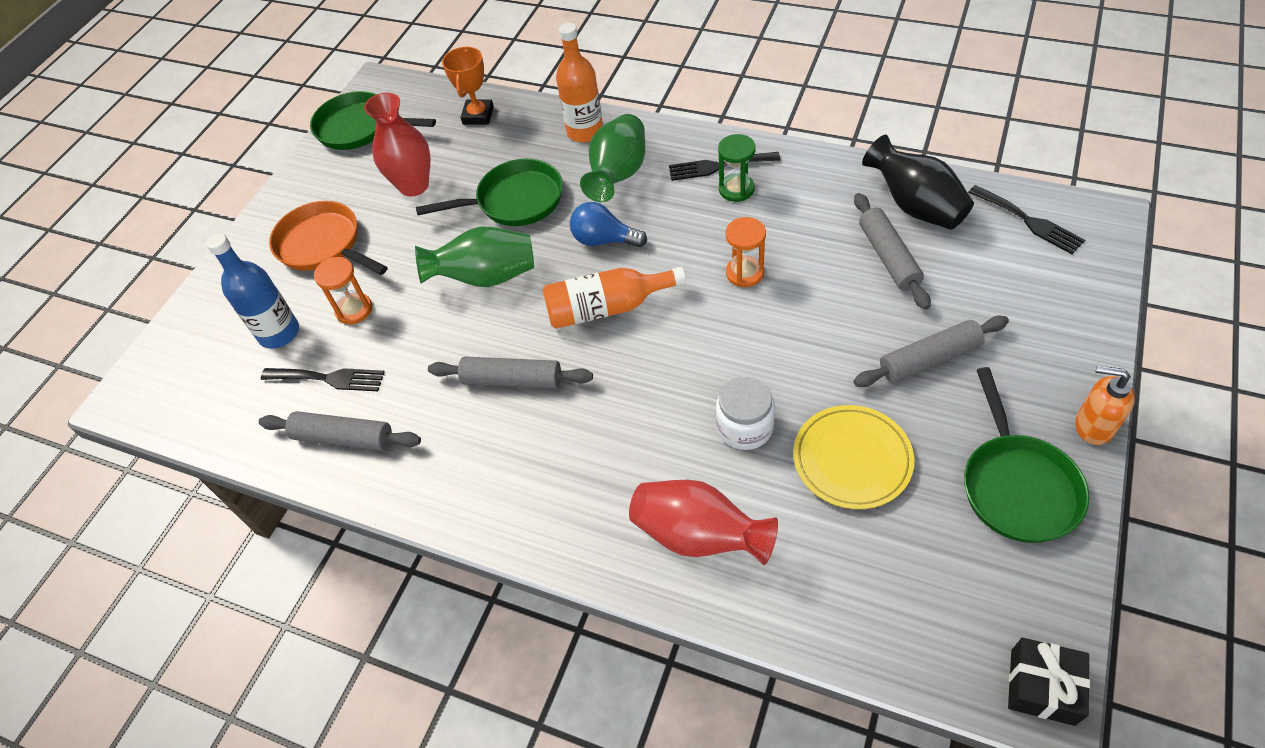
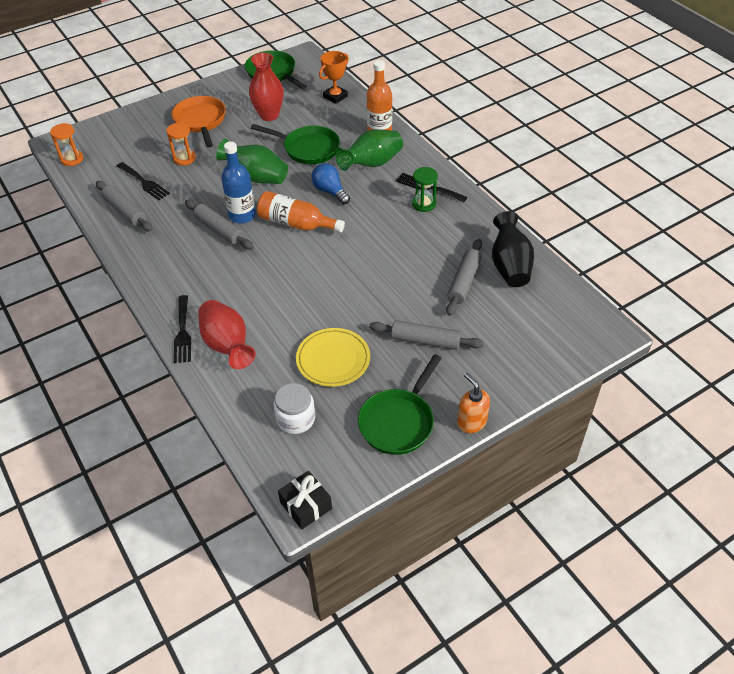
camera: 30 degrees right, 5 degrees down
(279, 333) = (143, 150): blue bottle -> blue bottle (242, 215)
(744, 273) = (381, 246): orange hourglass -> orange hourglass (72, 159)
(744, 427) = (300, 314): white jar -> white jar (295, 419)
(1029, 221) = (564, 309): black fork -> black fork (182, 332)

